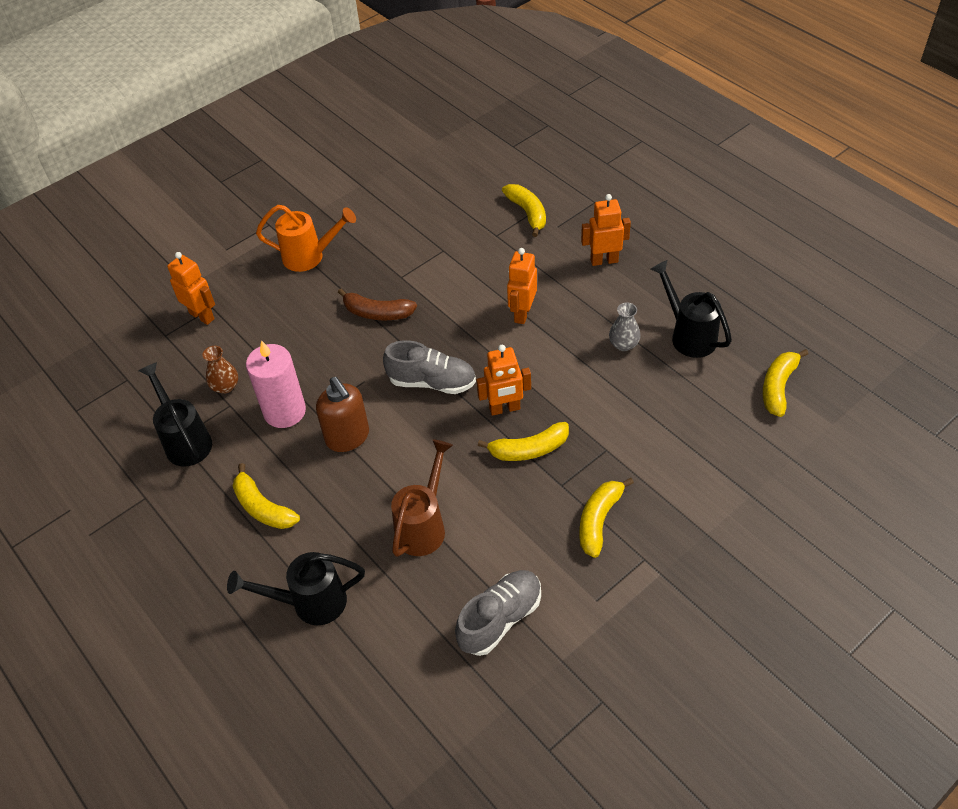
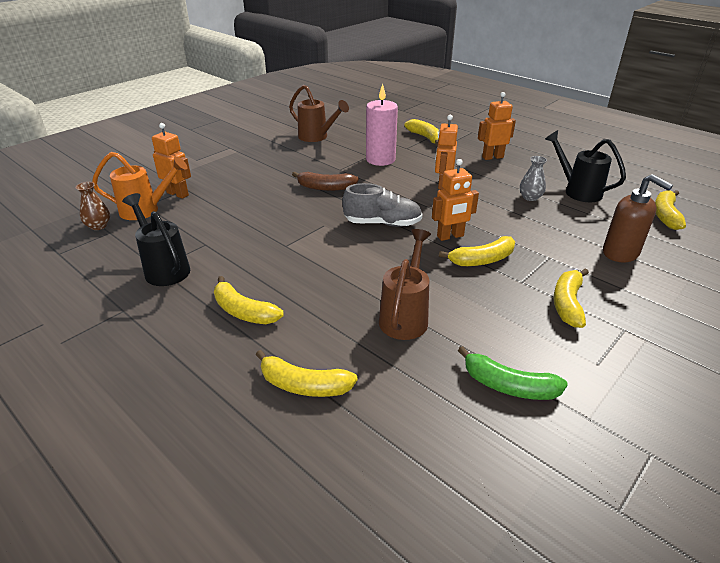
camera: 10 degrees left, 15 degrees down
(225, 386) = (200, 233): brown vase -> brown vase (98, 226)
(284, 411) = (256, 246): pink candle -> pink candle (380, 159)
(310, 257) = (265, 161): orange watering can -> orange watering can (146, 210)
(310, 603) = (304, 385): black watering can -> yellow banana
(348, 437) = (317, 259): brown soap dispenser -> brown soap dispenser (621, 253)
(383, 206) = (317, 137): none -> brown watering can
(500, 619) = (508, 386): grey shoe -> green banana

